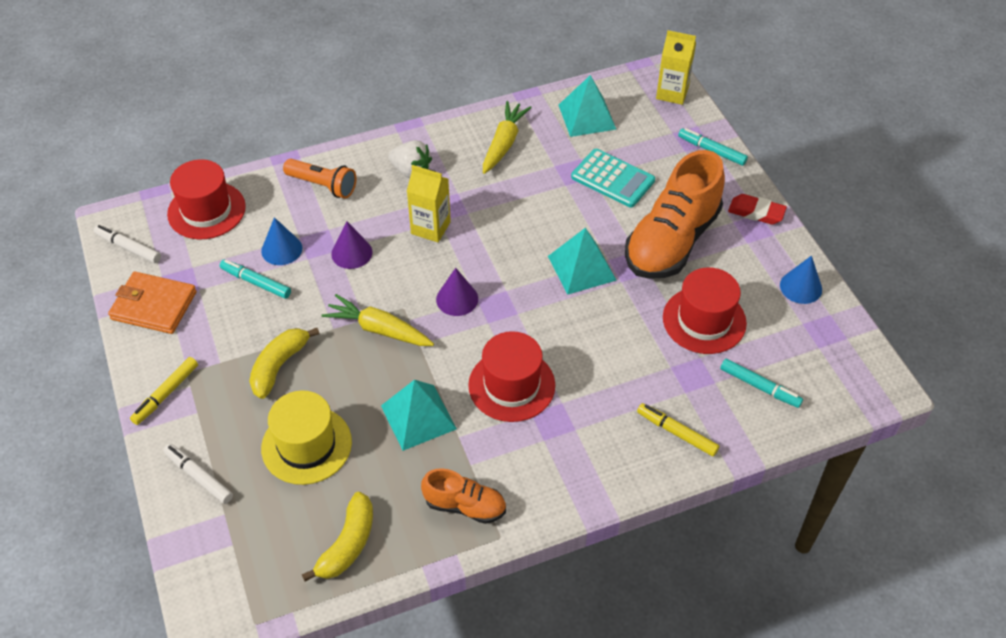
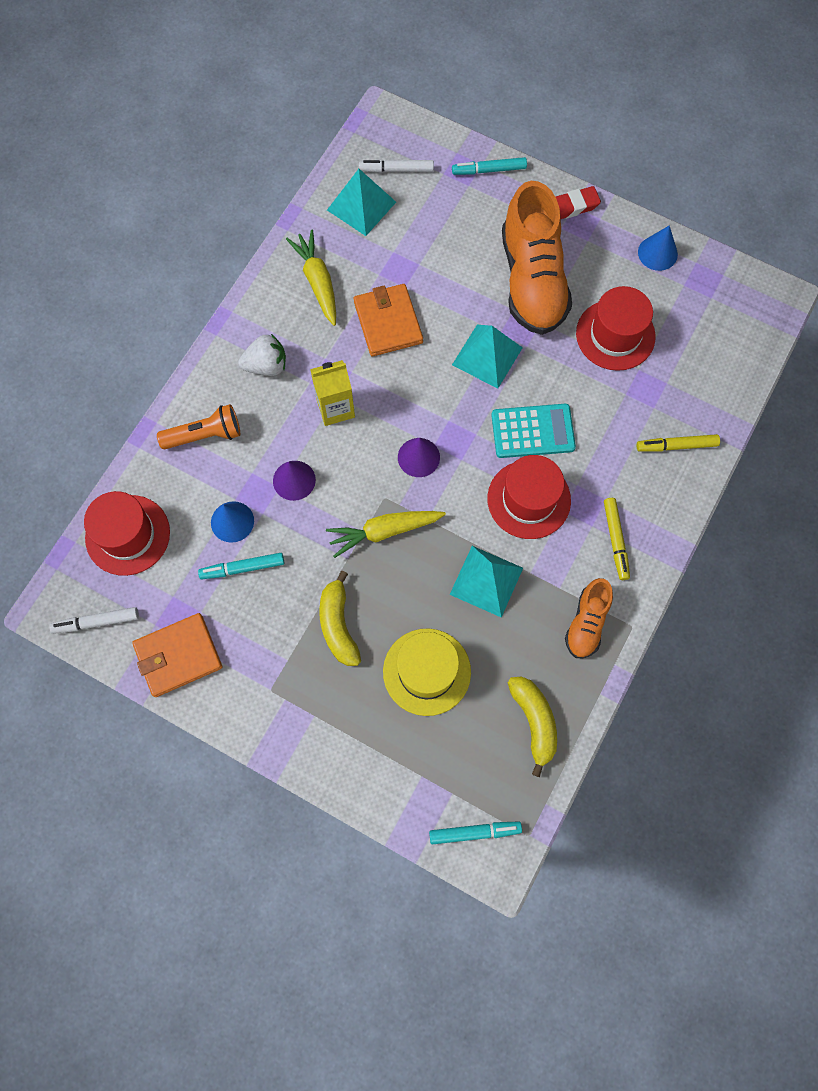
camera: 40 degrees left, 20 degrees up
(166, 394) = (273, 721): yellow marker -> yellow marker (615, 540)
(199, 476) = (372, 764): white marker -> white marker (396, 170)
(465, 506) = (586, 623): orange shoe -> orange shoe turned 135 degrees clockwise
(528, 199) = (388, 322): none -> orange wallet
(613, 179) = (436, 253): turquoise calculator -> turquoise calculator (532, 431)
(672, 93) = (409, 133): yellow carton -> none
(759, 387) = (699, 363): turquoise marker -> turquoise marker (474, 832)

